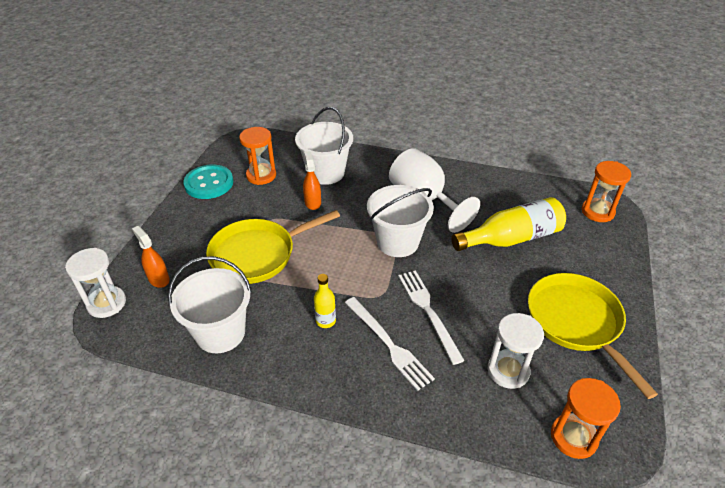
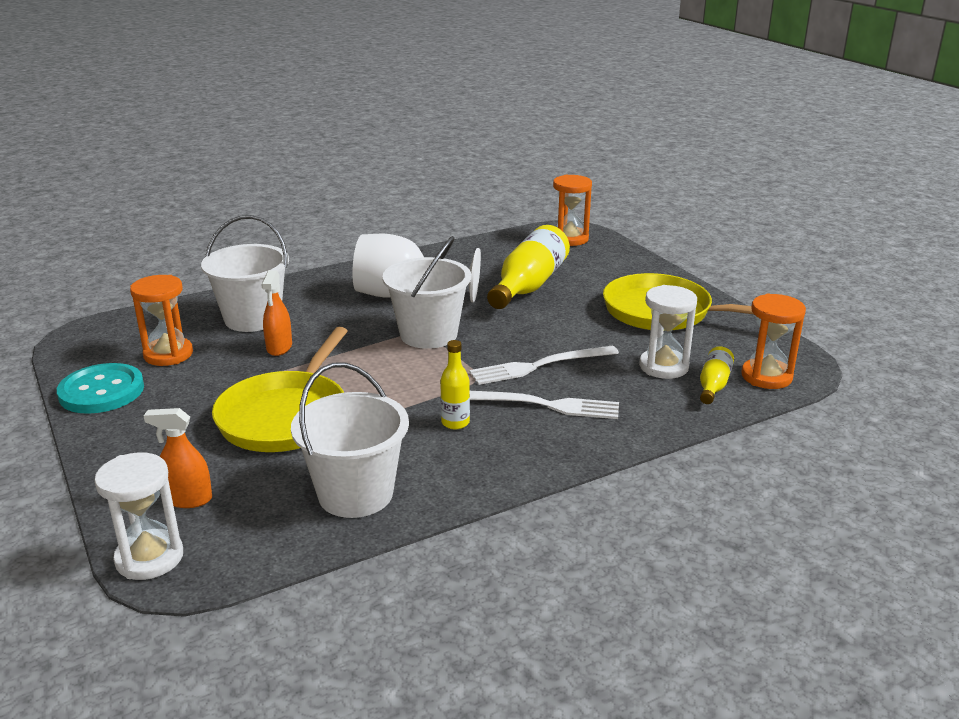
camera: 45 degrees left, 15 degrees down
(312, 202) = (279, 347): orange spray bottle -> orange spray bottle turned 120 degrees counterclockwise
(428, 311) = (539, 366): white fork -> white fork turned 45 degrees counterclockwise
(521, 413) = (713, 385): none -> yellow bottle

